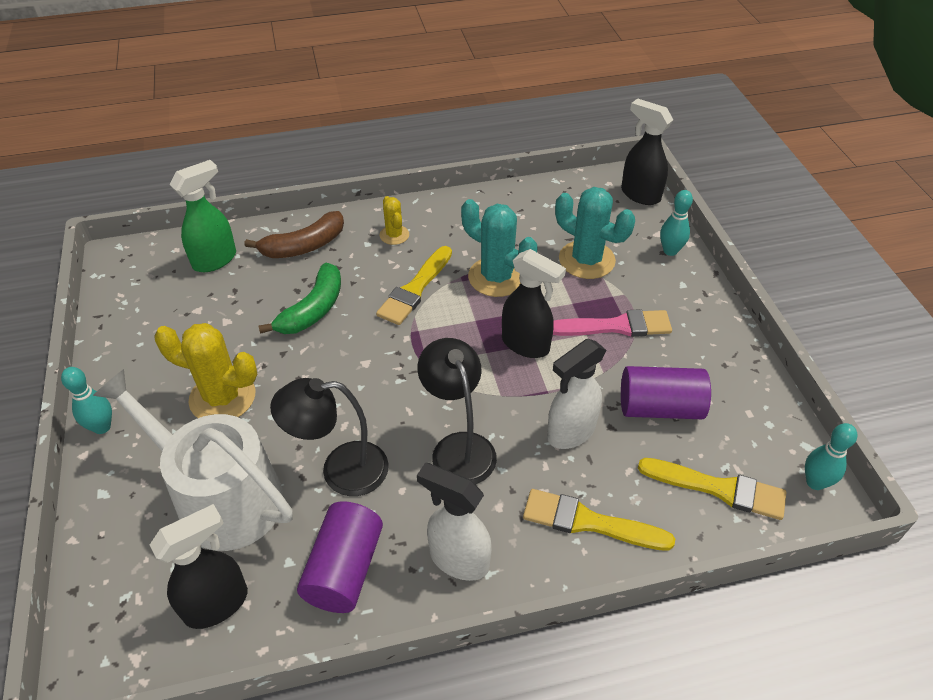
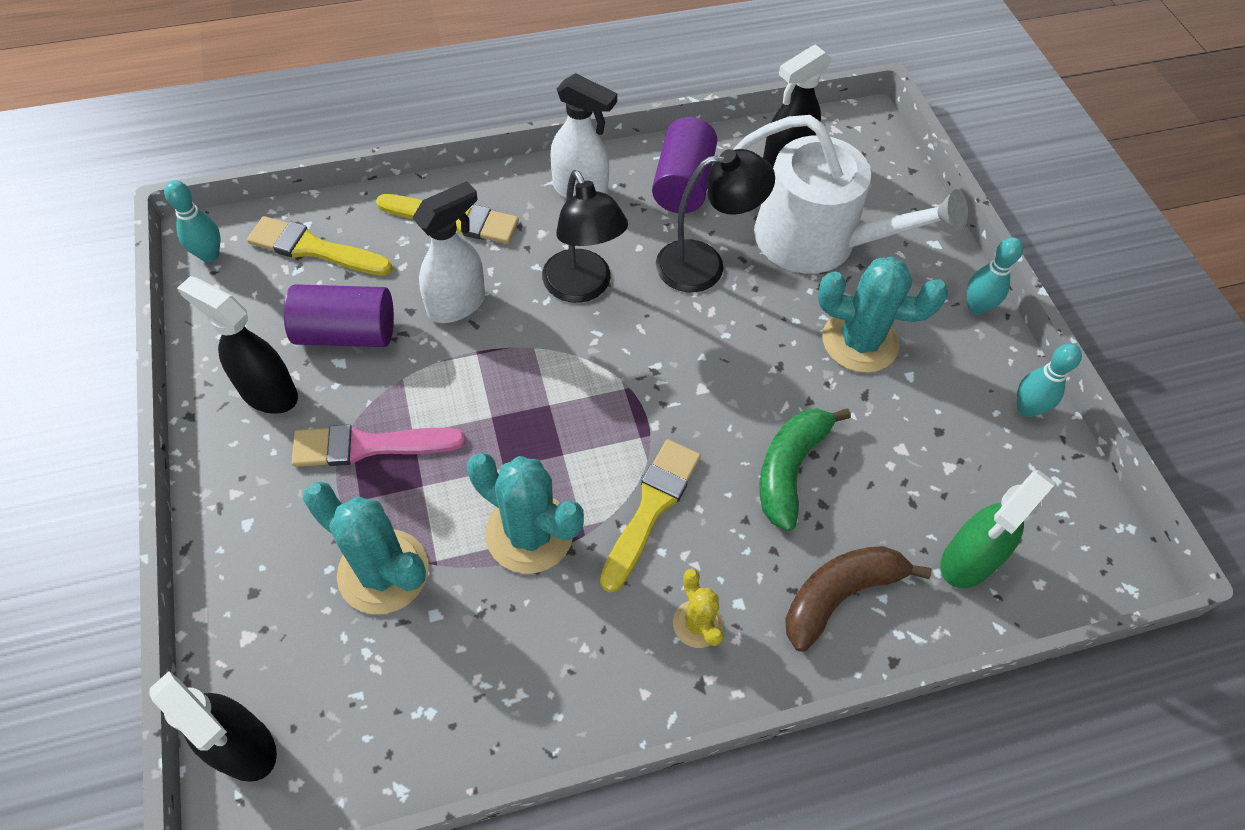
camera: 175 degrees right, 10 degrees up
(222, 397) = (860, 341): yellow cactus -> turquoise cactus
(526, 345) = (496, 415): black spray bottle -> black spray bottle (268, 393)
(670, 251) = (240, 595): turquoise bowling pin -> turquoise bowling pin (1026, 408)

